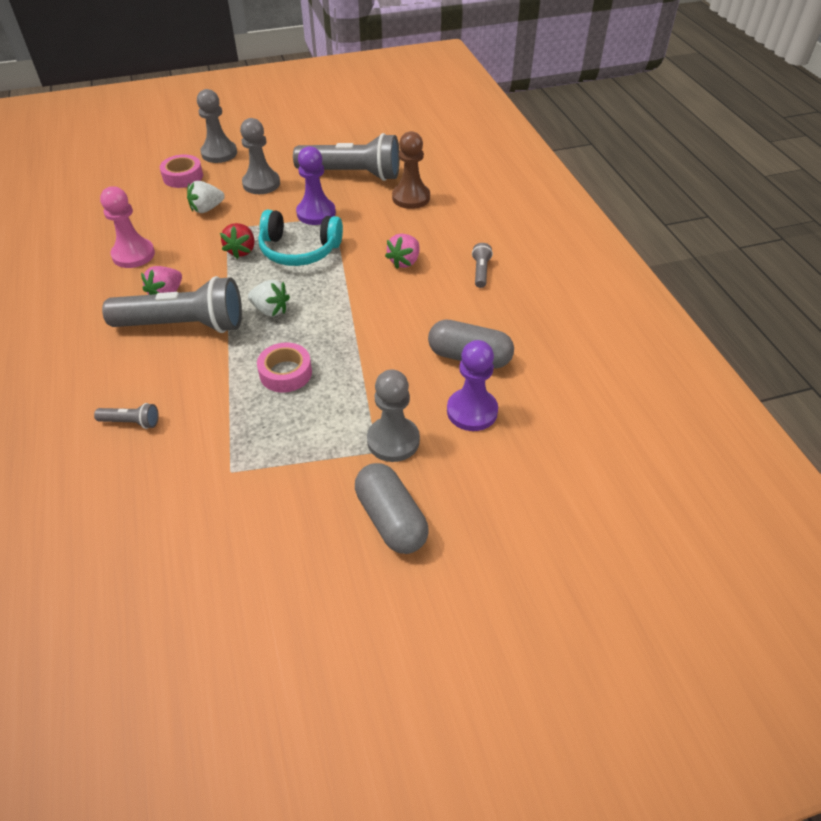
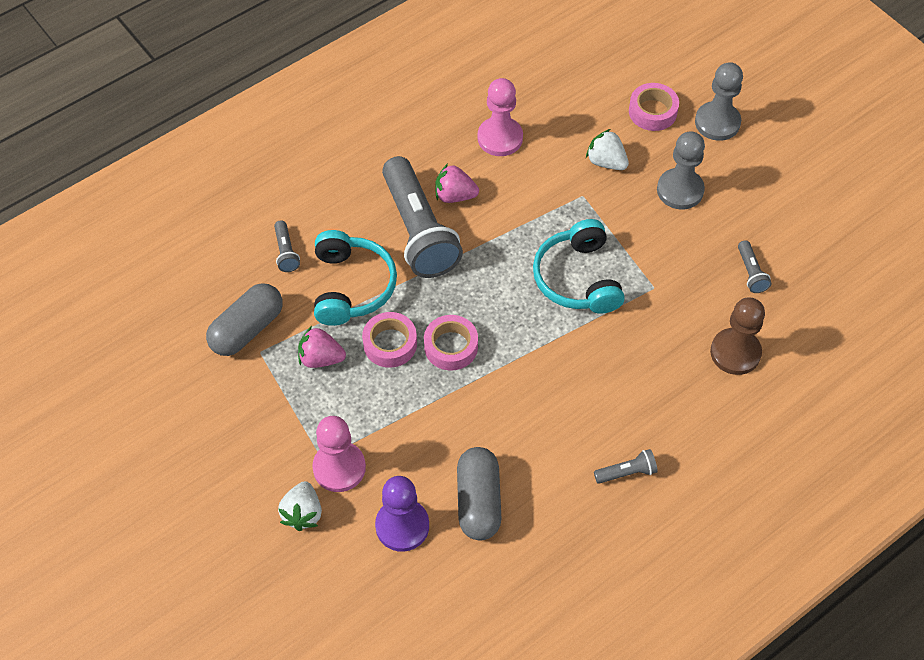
camera: 70 degrees right, 10 degrees up
(207, 383) = (352, 286): none -> turquoise headphones
(241, 251) = (551, 226): red strawberry -> none
(270, 310) = (471, 293): white strawberry -> white strawberry (303, 513)
(314, 335) = (451, 347): none -> pink tape
(316, 213) = (652, 267): purple pawn -> none
(352, 174) = (751, 273): grey flashlight -> grey flashlight, size x0.41
(391, 519) = (250, 497): grey capsule -> grey capsule (247, 329)
(393, 440) = (339, 468): grey pawn -> pink pawn
(404, 261) = (607, 388): pink strawberry -> pink strawberry (321, 358)

